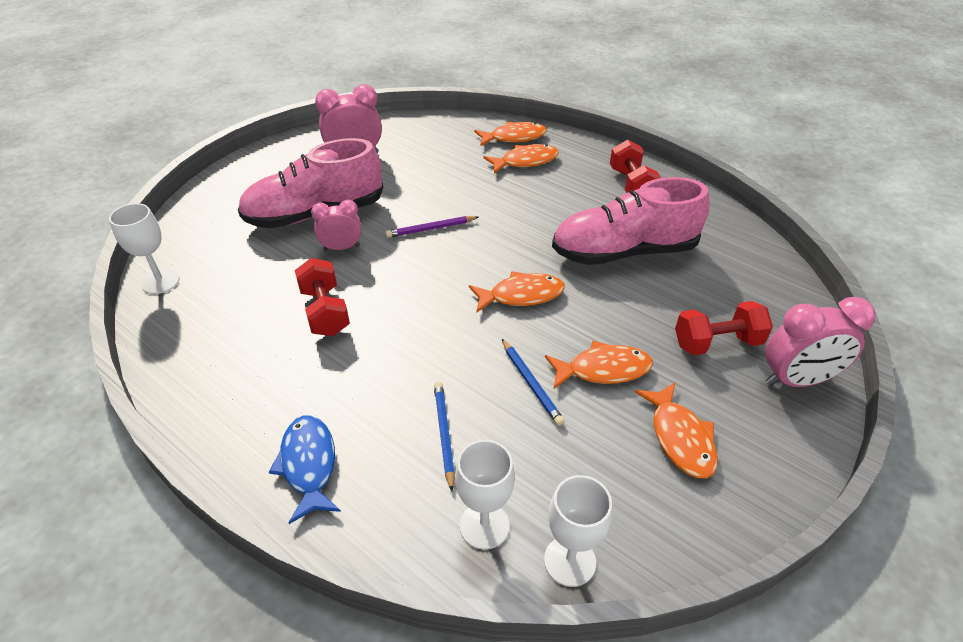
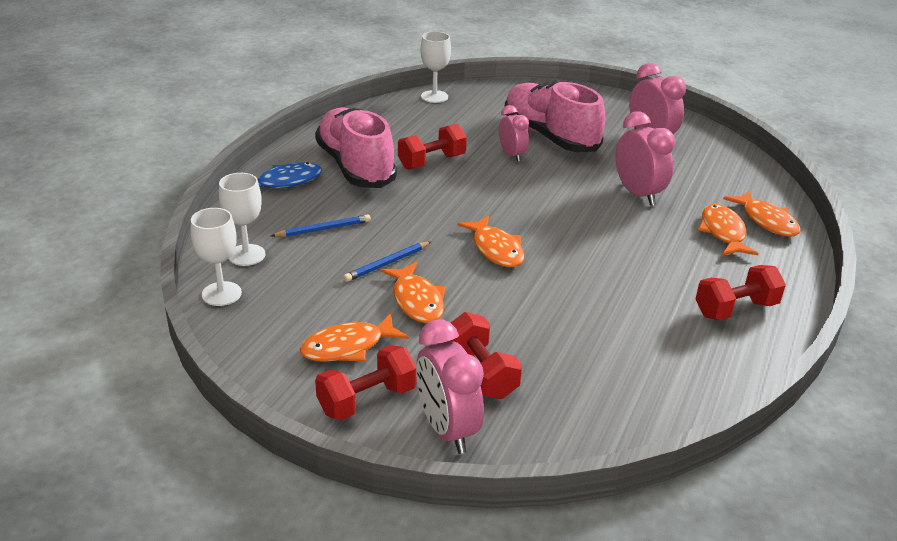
camera: 75 degrees right, 10 degrees down
(431, 229) = (564, 192): purple pencil -> none
(451, 187) = (638, 194): none -> pink clock
(525, 161) = (723, 232): orange fish -> orange fish turned 150 degrees counterclockwise
(624, 252) = (599, 307): pink shoe -> pink shoe (356, 167)
(764, 433) = (367, 400): none -> red dumbbell

